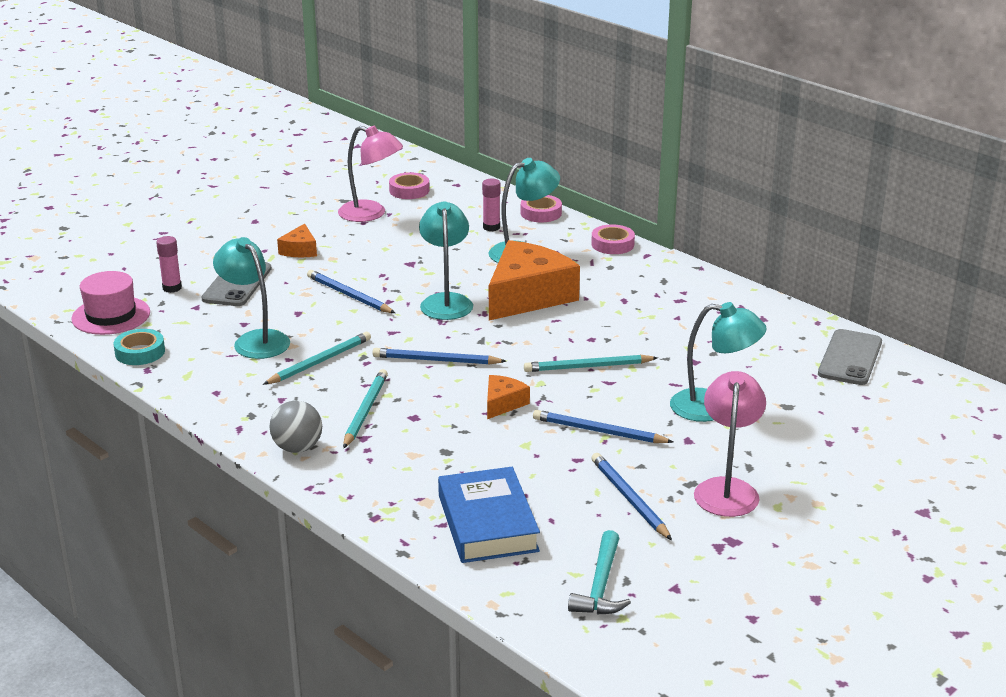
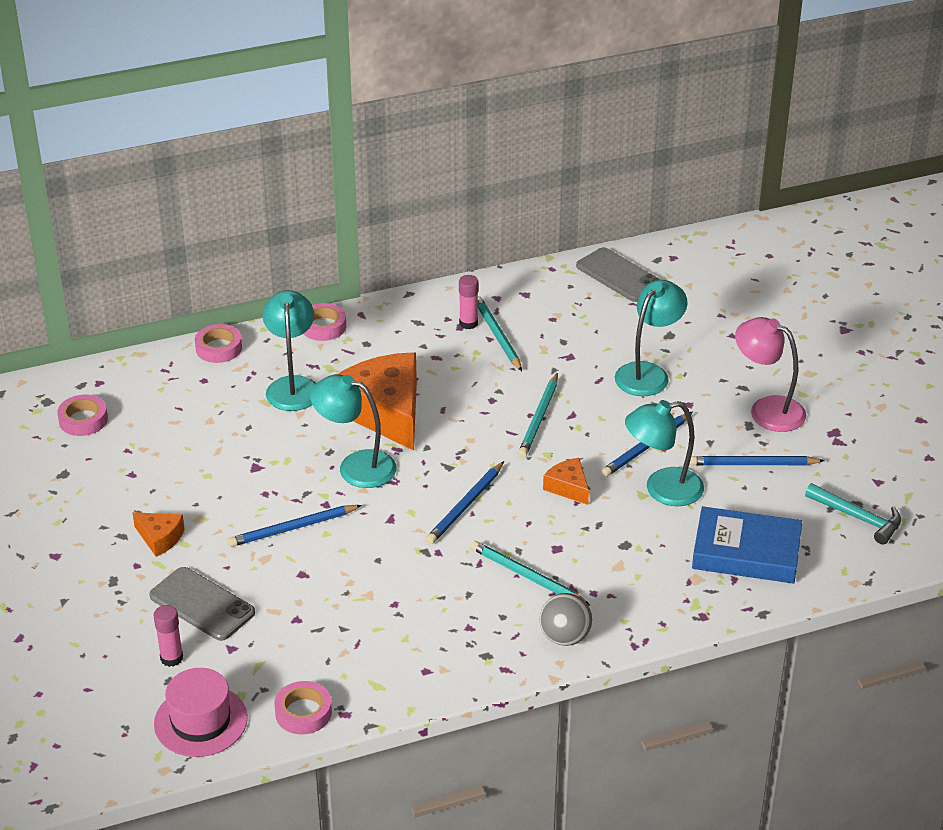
camera: 65 degrees left, 10 degrees up
(140, 352) = (303, 712): turquoise tape -> pink tape
(255, 340) = (339, 618): turquoise lamp -> turquoise lamp (662, 489)
(320, 361) = (415, 583): turquoise pencil -> turquoise pencil (497, 336)
(371, 214) = (117, 463): pink lamp -> none
(491, 227) = (222, 390): pink glue stick -> pink glue stick (468, 323)

